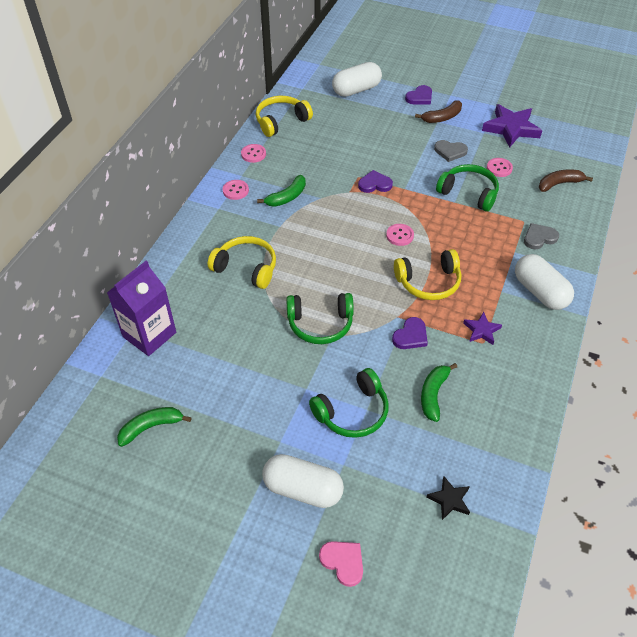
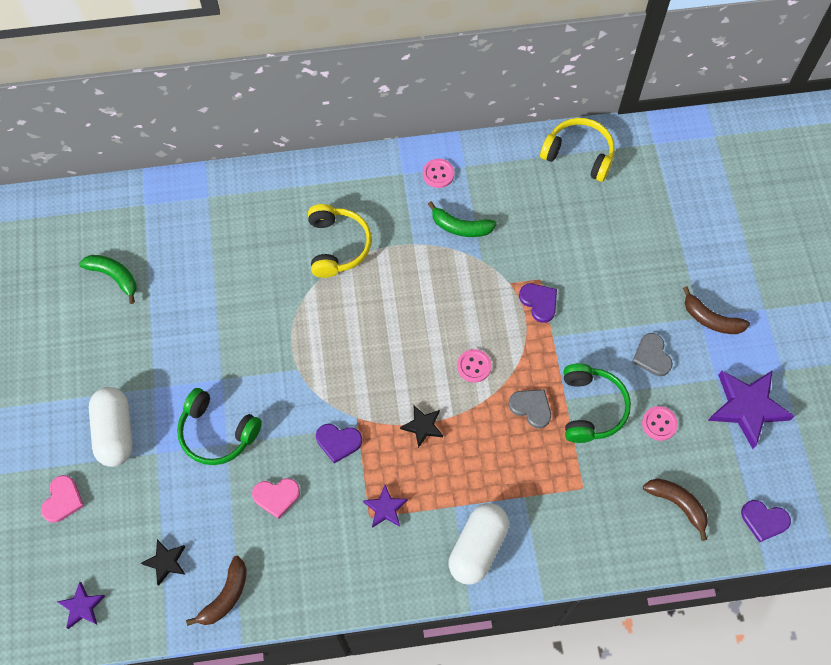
camera: 60 degrees right, 15 degrees up
(149, 334) = (209, 213): purple carton -> none
(253, 154) = (505, 158): pink button -> none
(320, 324) = (305, 351): green headphones -> none
(356, 90) = (694, 201): white capsule -> none
(420, 97) = (733, 276): purple heart -> purple heart (764, 520)
(428, 282) = (422, 426): yellow headphones -> black star
(433, 394) = (276, 496): green banana -> pink heart
(458, 589) = (82, 607): none -> purple star
(502, 467) = (225, 596): none -> brown banana
(539, 238) = (565, 515): grey heart -> grey heart (531, 408)

